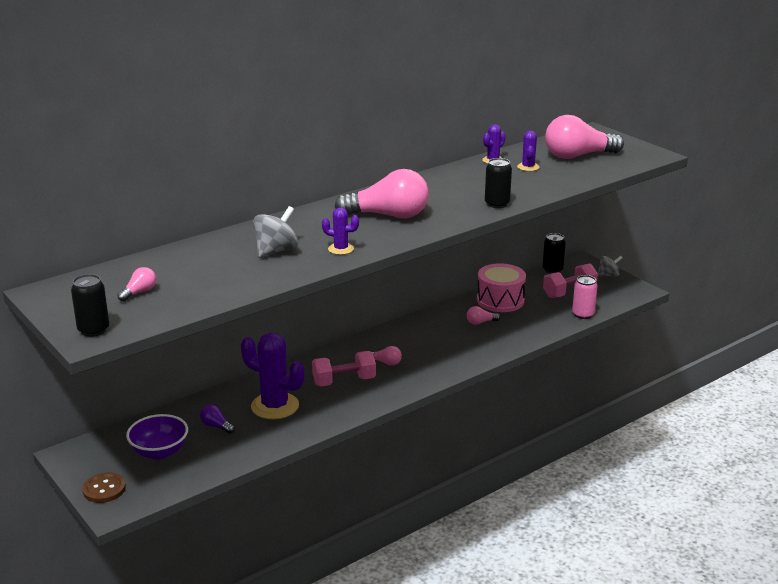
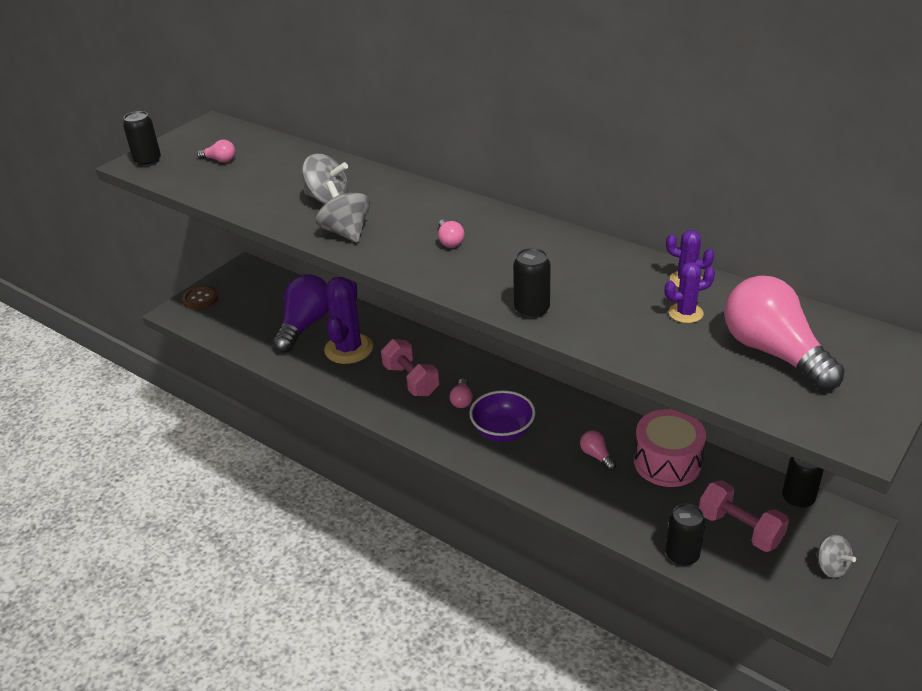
camera: 75 degrees right, 10 degrees up
(159, 452) = (257, 308): purple bowl -> purple bowl (502, 432)
(216, 426) = (304, 325): purple light bulb -> purple light bulb, size x2.32
(341, 249) = (346, 232): purple cactus -> grey spinning top
(388, 215) = (450, 241): pink light bulb -> pink light bulb, size x0.43
(583, 314) = (682, 555): pink can -> black can

